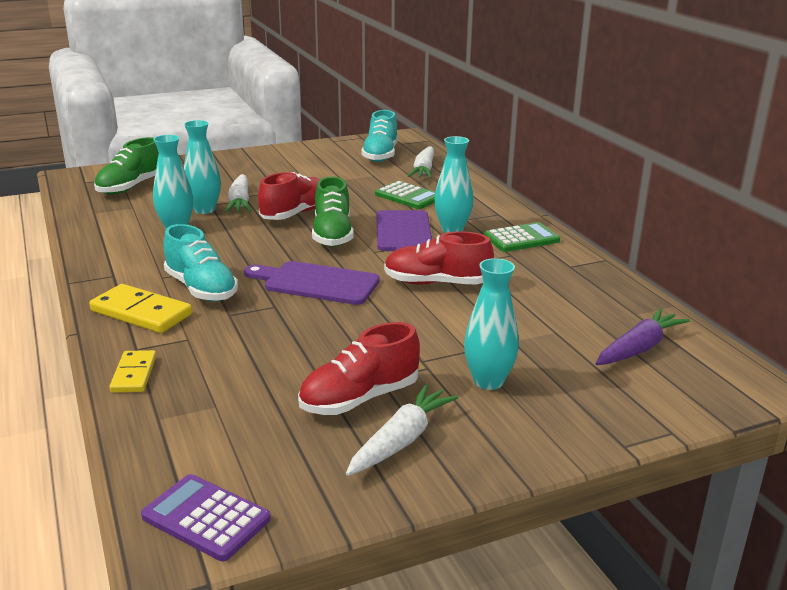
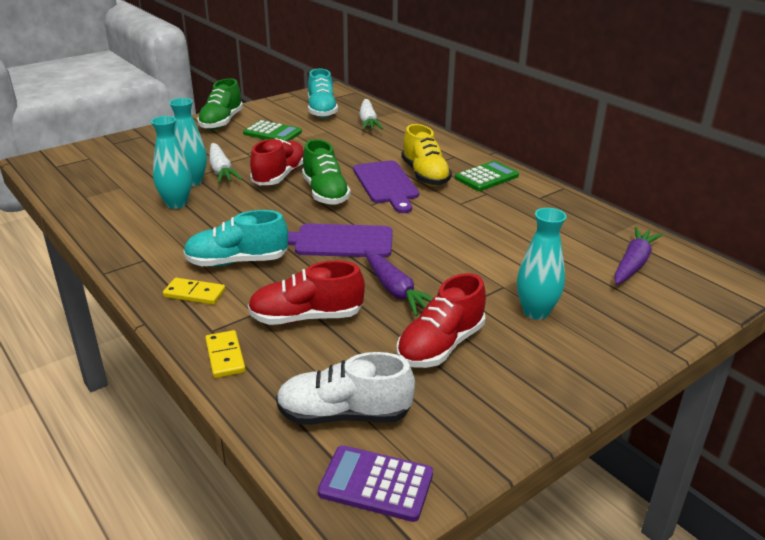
camera: 15 degrees left, 5 degrees up
(131, 187) = (106, 167): green shoe -> green shoe (221, 122)
(141, 313) = (194, 293): yellow domino -> yellow domino, size x0.62
(201, 289) = (237, 261): turquoise shoe -> turquoise shoe turned 135 degrees clockwise
(216, 447) = (344, 415): none -> white shoe
(346, 338) = (396, 290): none -> purple carrot
(401, 440) = (497, 378): white carrot -> none
(408, 196) = (369, 148): green calculator -> green calculator (272, 133)
(436, 283) = (441, 227): red shoe -> red shoe (306, 317)
(452, 229) = (425, 175): turquoise vase -> yellow shoe

